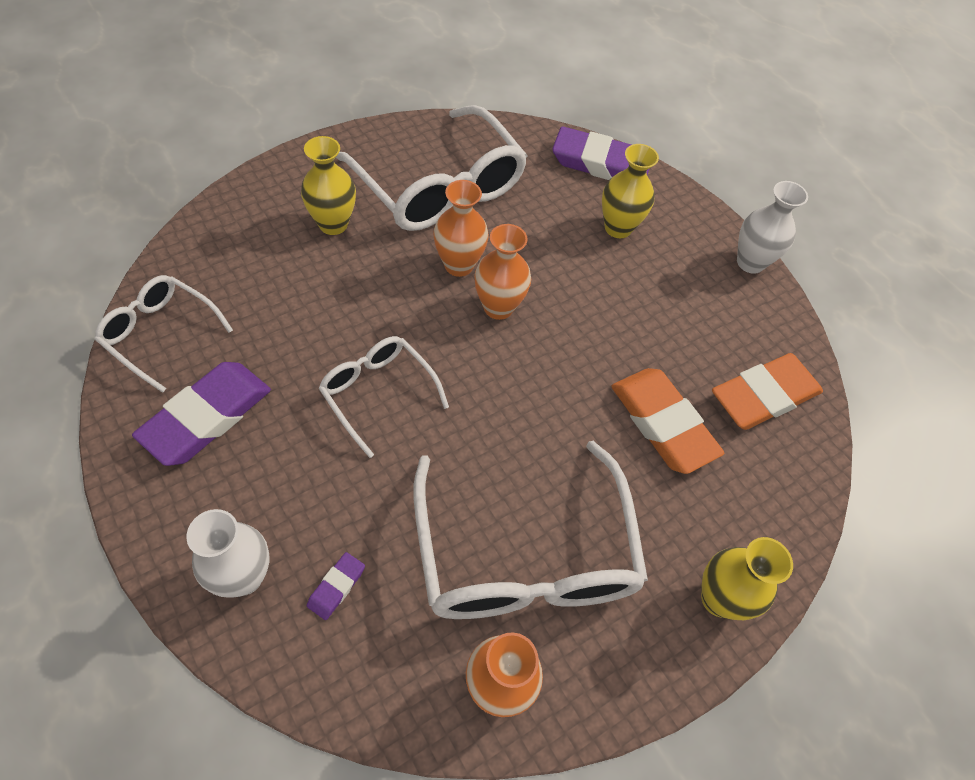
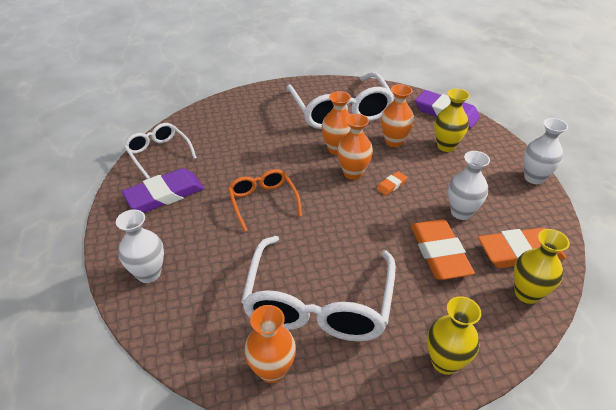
camera: 25 degrees right, 15 degrees down
(333, 224) = (272, 120): yellow vase -> yellow vase (527, 293)
(336, 587) = (197, 291): purple eraser -> none
(378, 393) = (263, 202): white glasses -> orange glasses
(540, 233) = (394, 141): none -> orange vase
(562, 317) = (391, 185): none -> orange eraser
(672, 346) = (461, 212): none -> white vase

